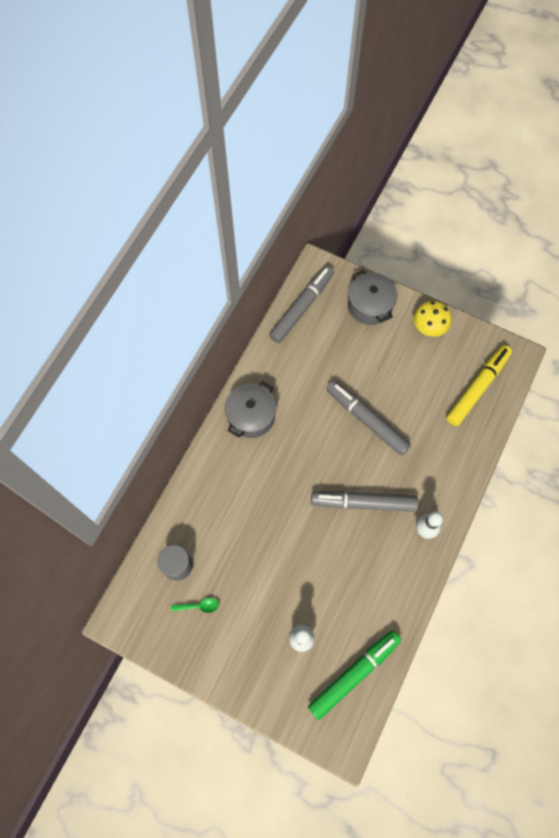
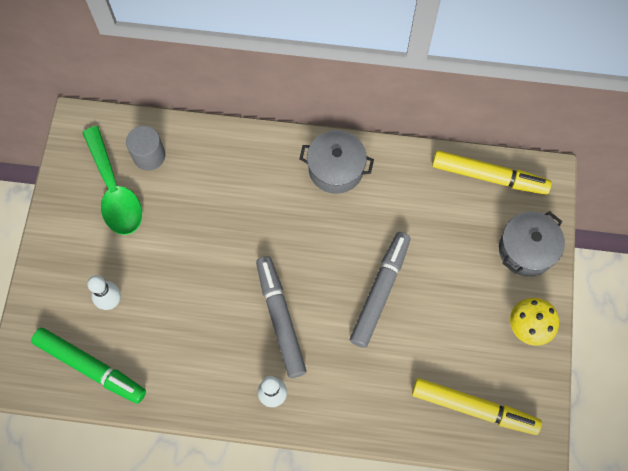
camera: 70 degrees right, 0 degrees up
(198, 606) = (114, 190): green spoon -> green spoon, size x2.48
(302, 307) = (489, 176): grey marker -> yellow marker

